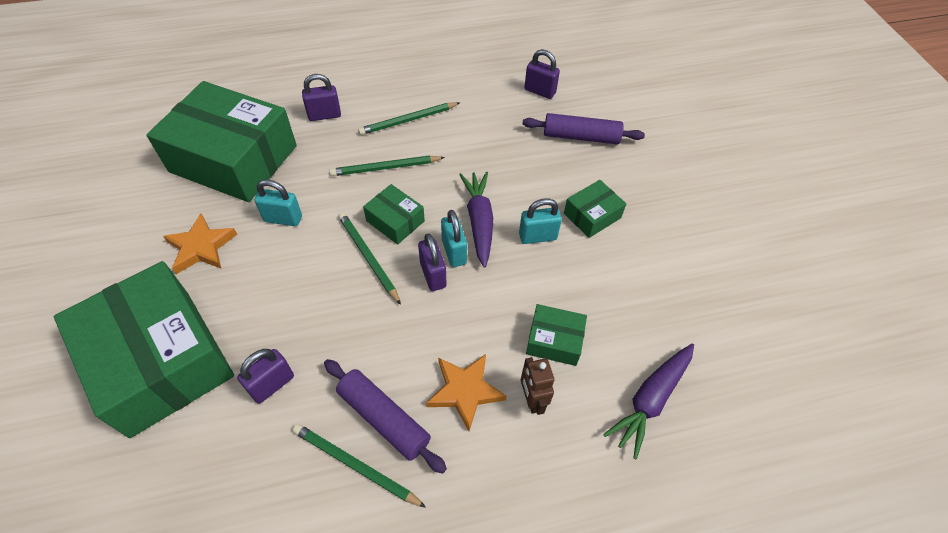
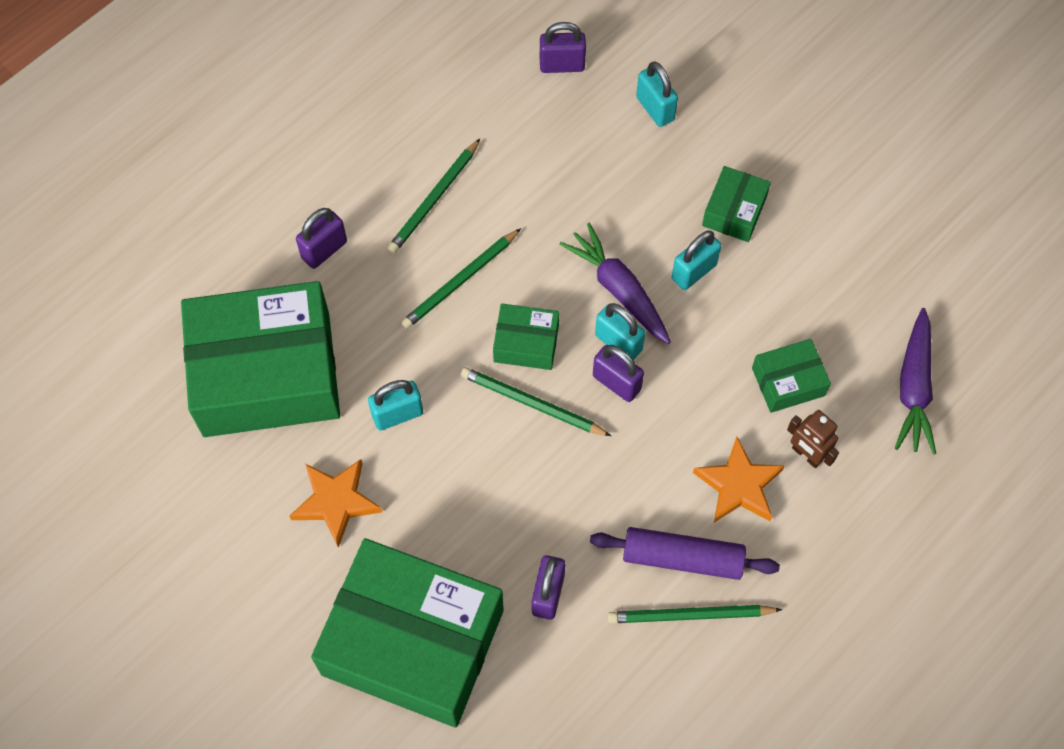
camera: 30 degrees left, 10 degrees up
(581, 137) = (655, 108): purple rolling pin -> turquoise padlock

